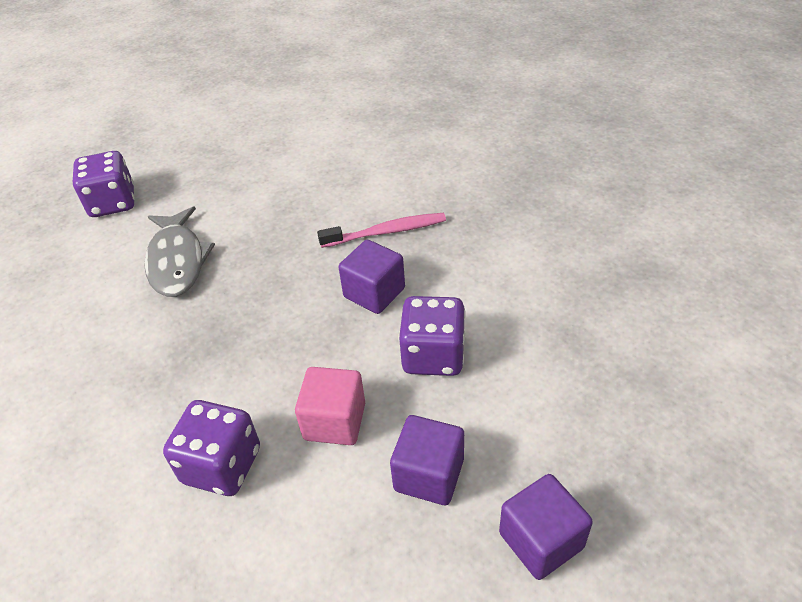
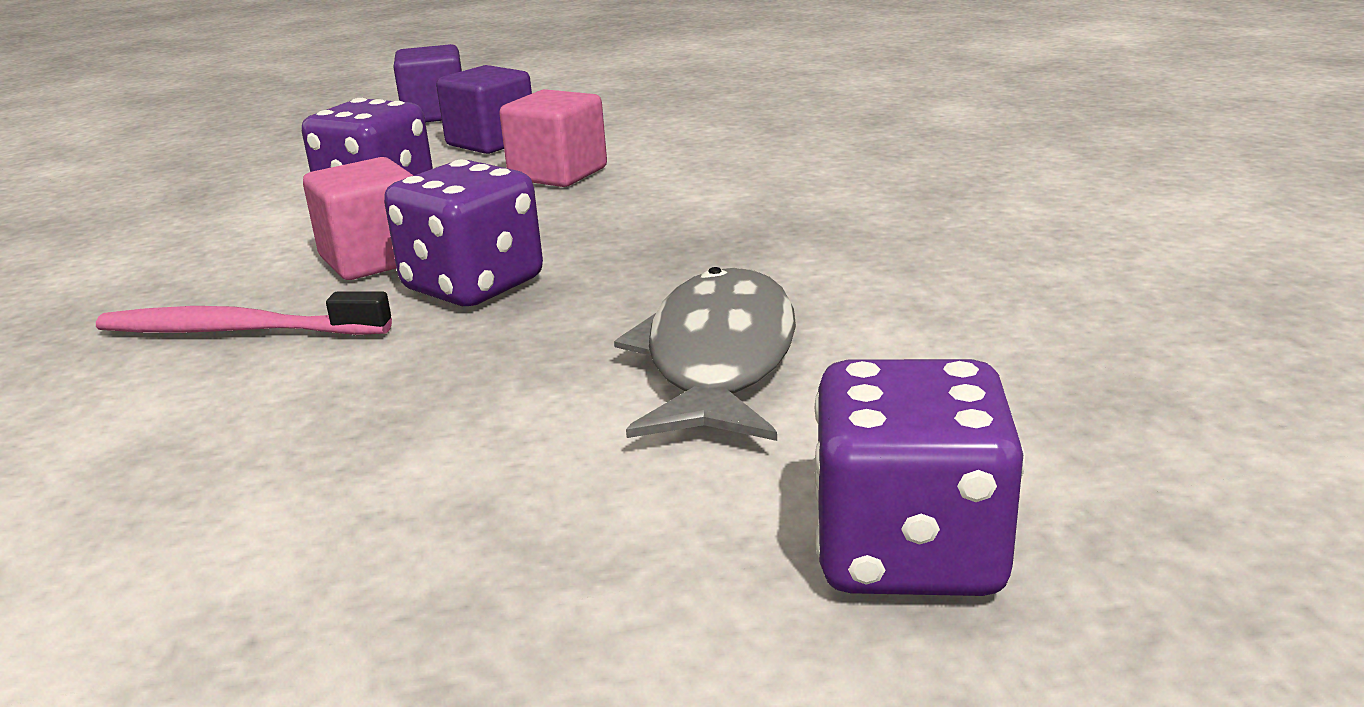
camera: 160 degrees left, 20 degrees down
(222, 465) = (717, 164): purple dice -> purple dice (473, 285)
(374, 293) = (374, 259): purple cube -> pink cube

